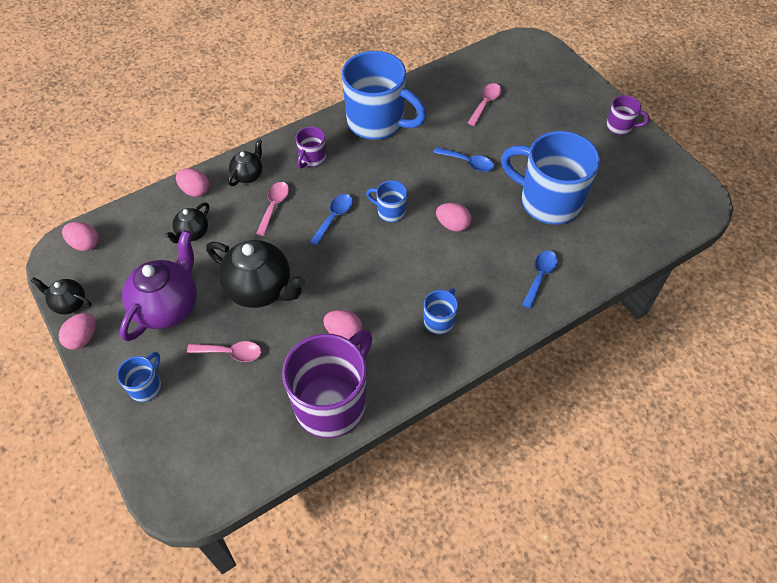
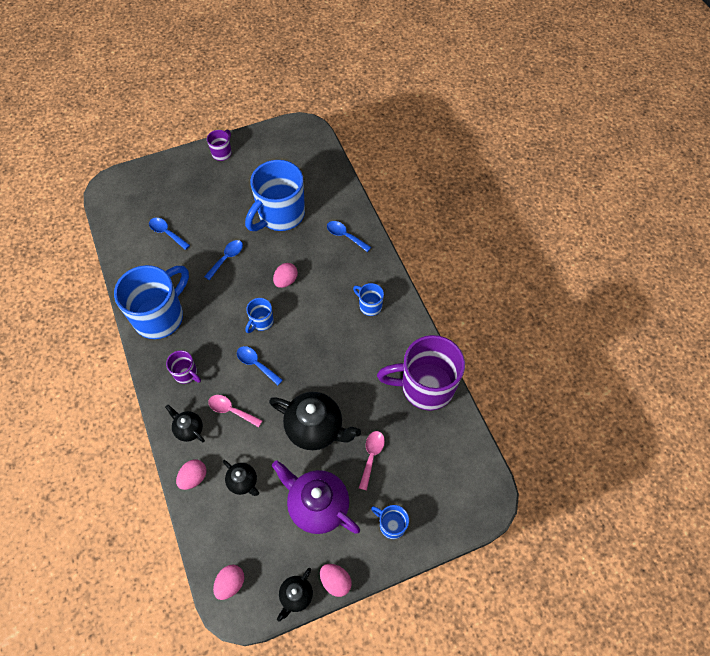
camera: 80 degrees left, 5 degrees up
(260, 289) = (315, 429): black teapot -> black teapot turned 75 degrees clockwise
(332, 403) = (425, 387): purple mug -> purple mug turned 45 degrees counterclockwise
(344, 332) = (367, 371): pink egg -> none
(485, 103) = (167, 233): pink spoon -> blue spoon

